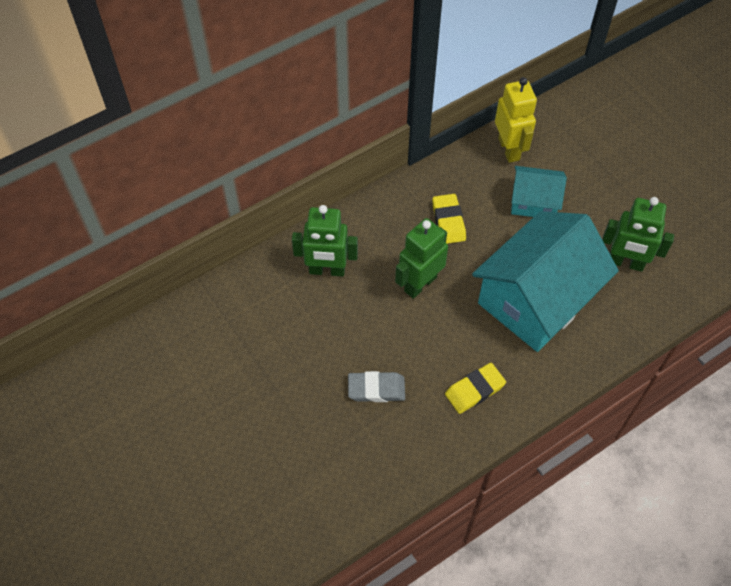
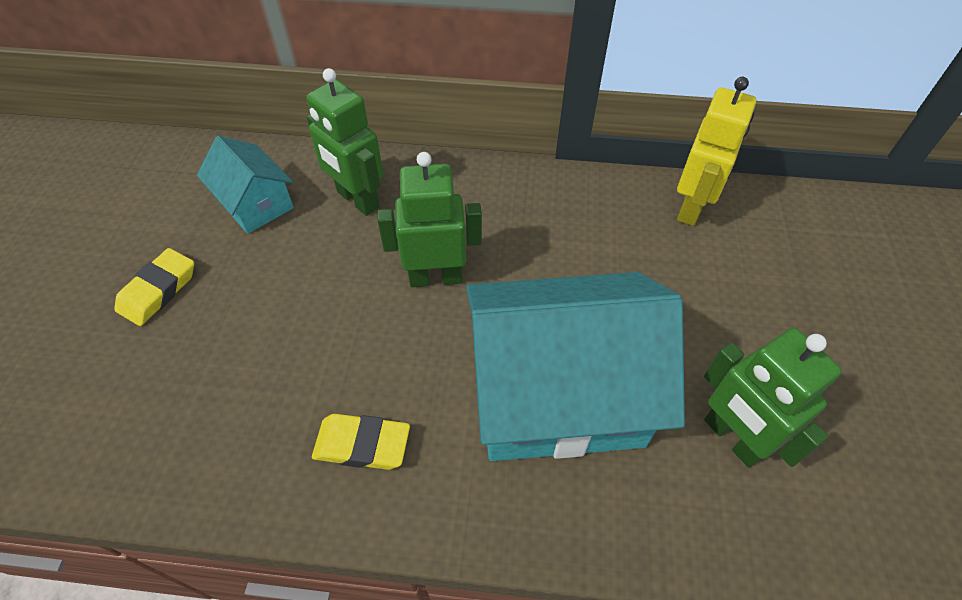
camera: 40 degrees right, 5 degrees down
(376, 389) = (261, 353): grey eraser -> none
(448, 221) = (539, 236): yellow eraser -> yellow eraser (158, 290)
(534, 202) = (668, 280): turquoise house -> turquoise house (255, 204)

